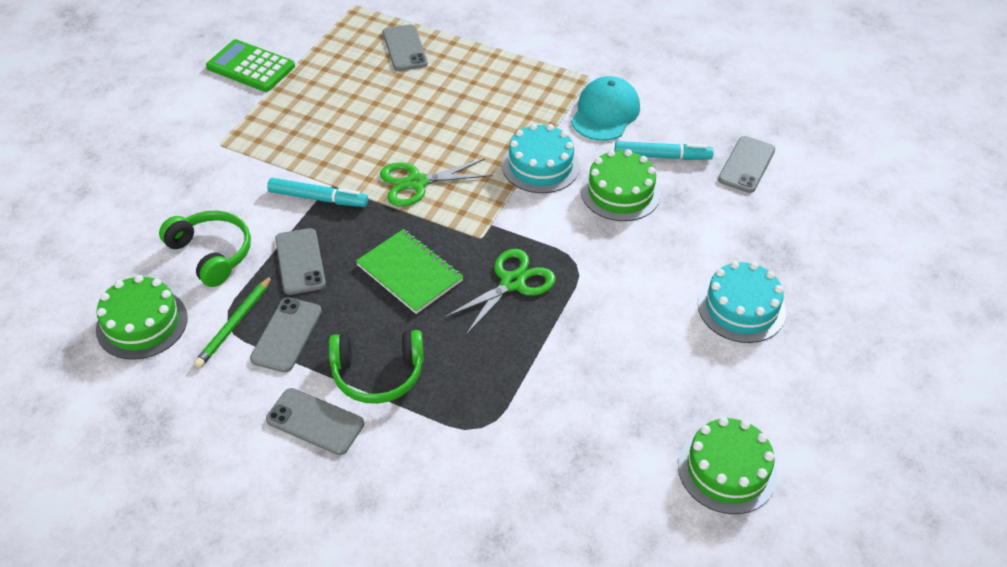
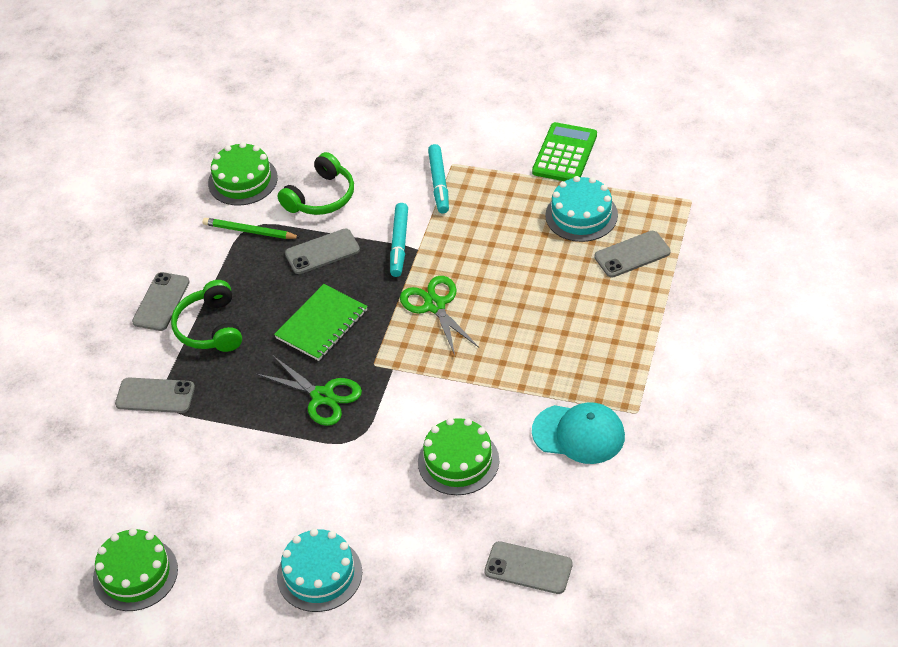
camera: 85 degrees right, 0 degrees up
(286, 335) = (243, 264): grey phone -> grey phone (155, 396)
(540, 166) = (481, 392): turquoise cake -> turquoise cake (581, 215)
(662, 156) = (522, 491): turquoise marker -> turquoise marker (439, 183)

